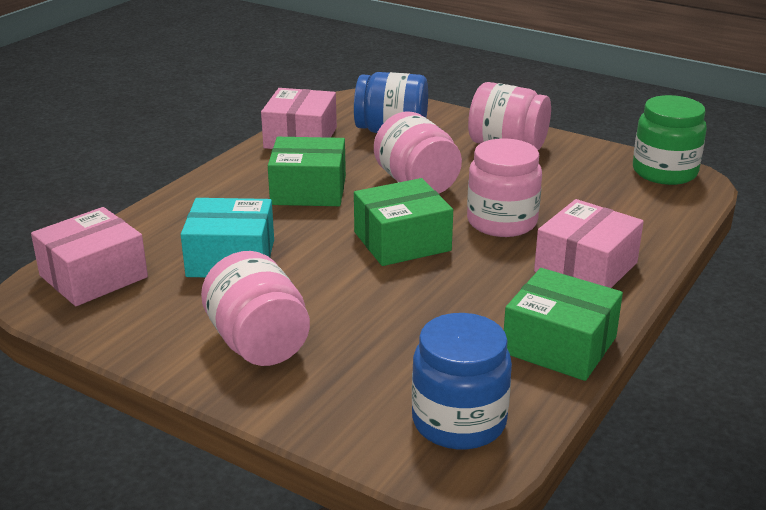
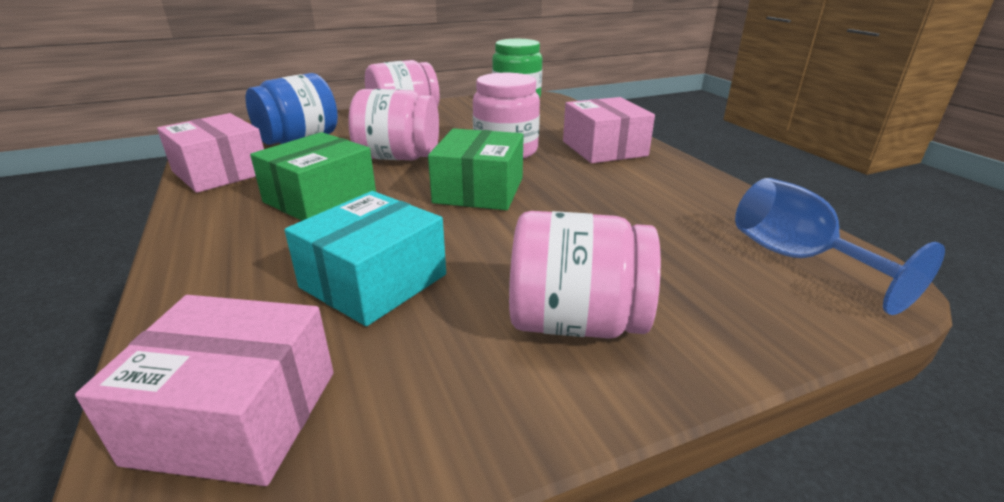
camera: 55 degrees left, 0 degrees up
(93, 276) = (236, 415): pink box -> pink box turned 75 degrees counterclockwise
(459, 421) = (797, 258): blue jar -> blue goblet
(559, 345) = (702, 187): green box -> none

